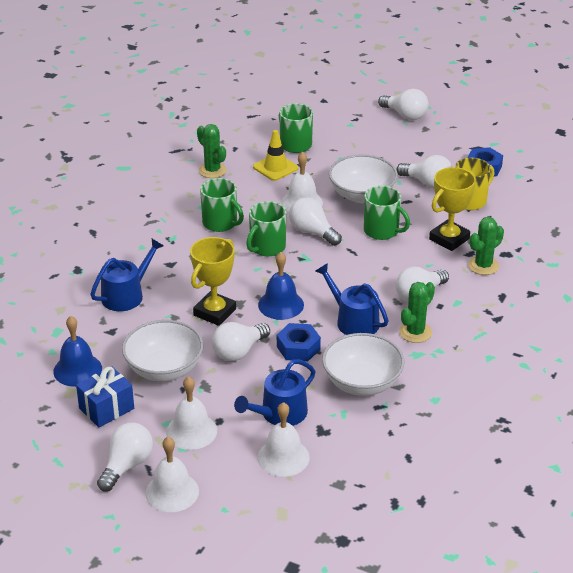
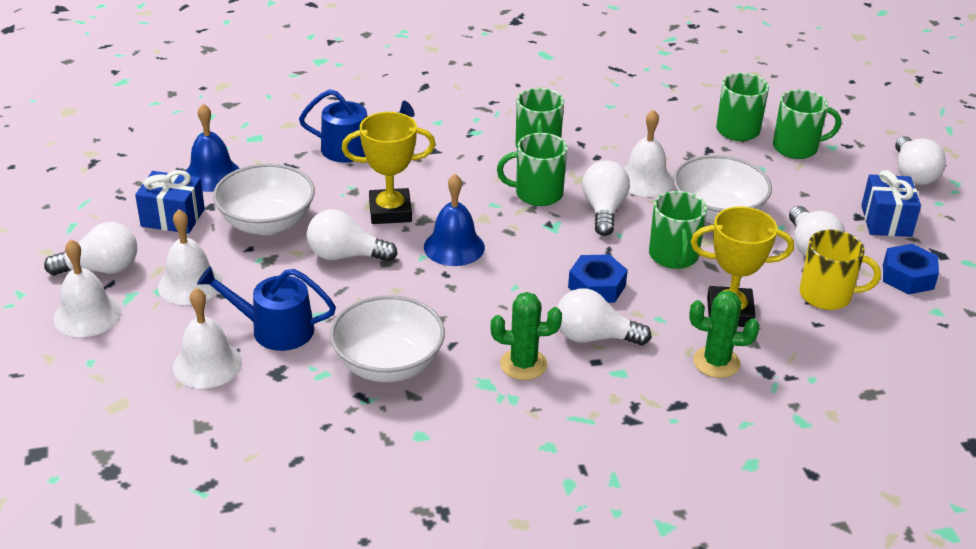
camera: 50 degrees right, 0 degrees up
(212, 170) = (616, 103): green cactus -> none
(275, 167) = (679, 136): yellow traffic cone -> none
(298, 348) = (396, 292): blue nut -> blue nut (596, 286)
(337, 136) = (796, 148): none -> green mug
(353, 321) = (487, 309): blue watering can -> none
(433, 147) = (886, 221): none -> blue gift

